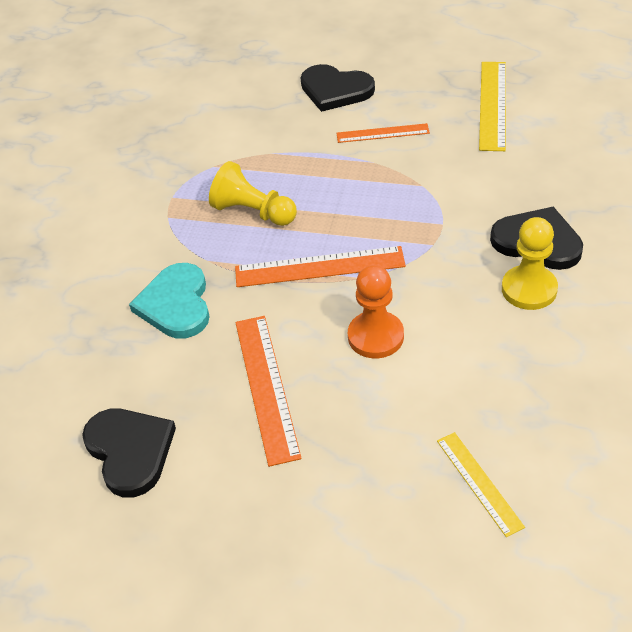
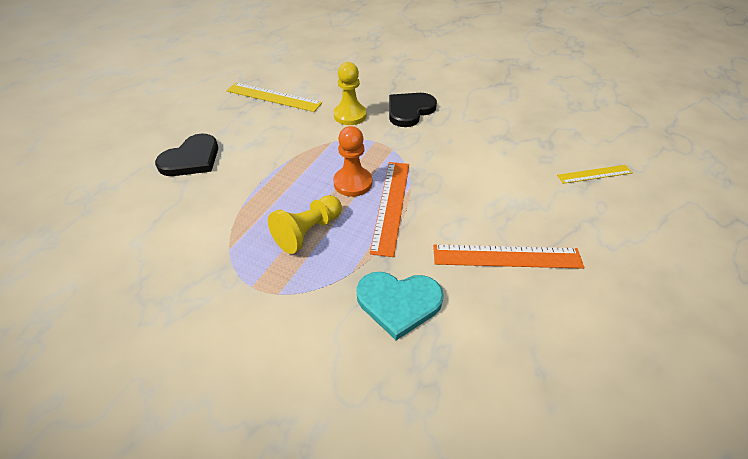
camera: 80 degrees left, 0 degrees up
(130, 451) = (567, 361): black heart -> none
(375, 336) = (469, 191): orange pawn -> orange pawn (353, 183)
(382, 133) = (264, 146): orange ruler -> none
(529, 289) = (448, 123): yellow pawn -> yellow pawn (350, 115)

